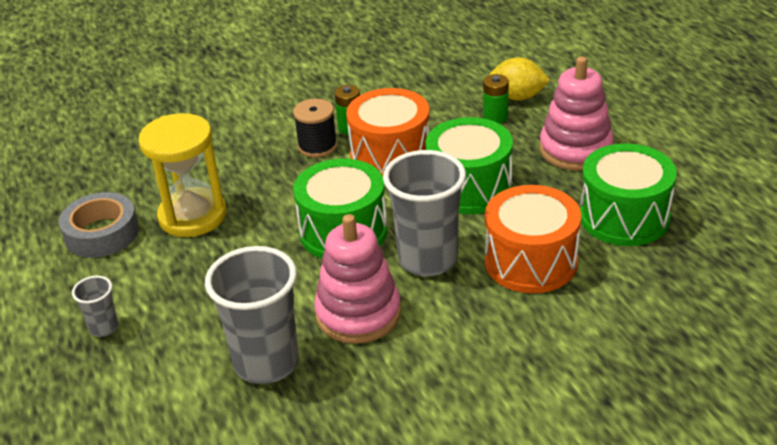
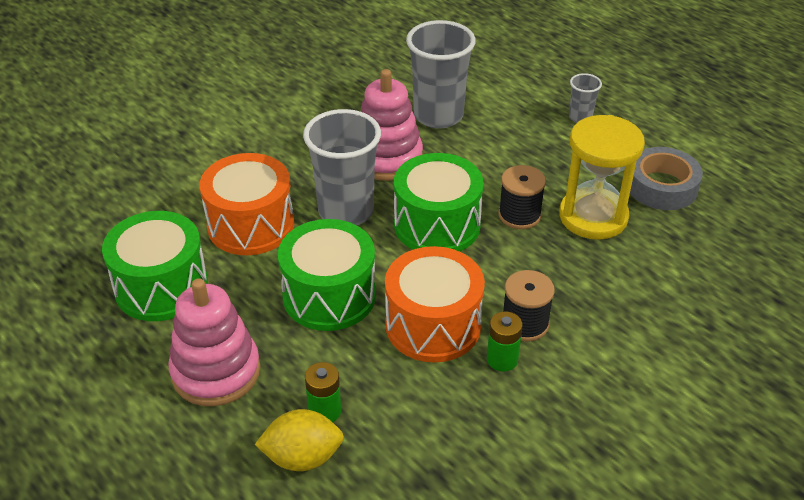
camera: 160 degrees right, 5 degrees up
(259, 228) = (519, 215): none -> black spool

